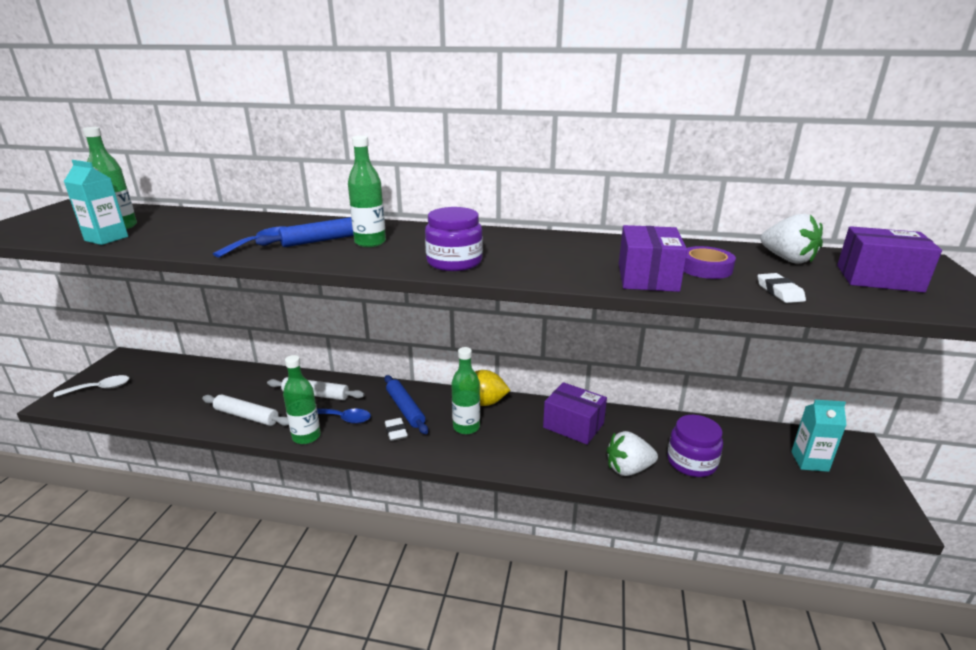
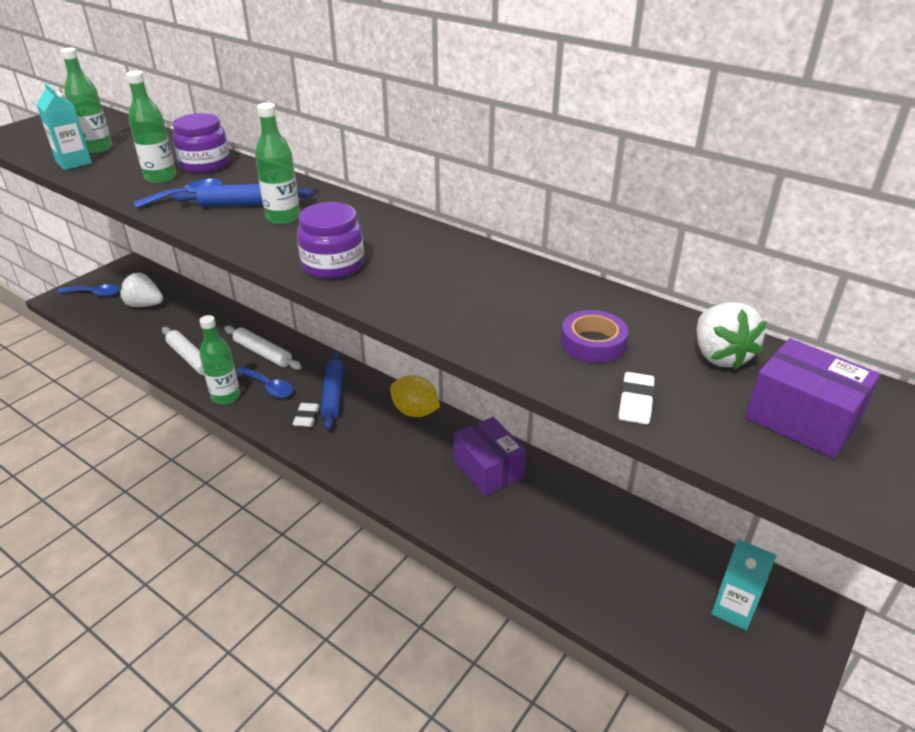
camera: 25 degrees right, 10 degrees up
(99, 388) = (94, 293): white spoon -> blue spoon
(466, 427) = (376, 434): green bottle -> green bottle (160, 177)
(628, 469) = (505, 539): white strawberry -> white strawberry (144, 305)
(647, 277) = (507, 338): purple box -> none
(691, 462) = (584, 557): purple jar -> purple jar (205, 164)

